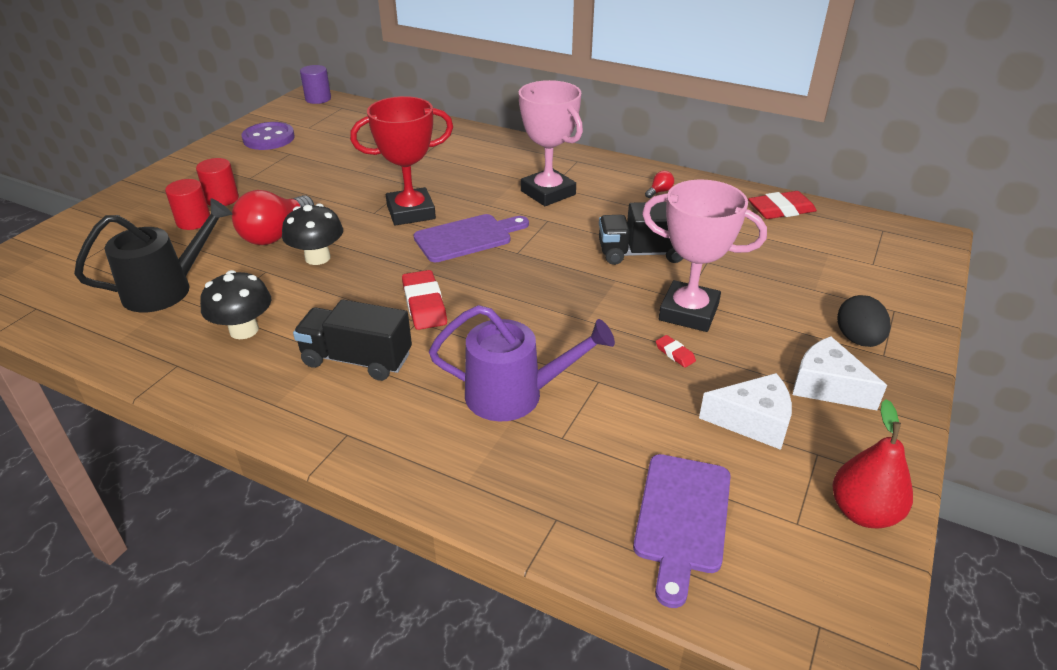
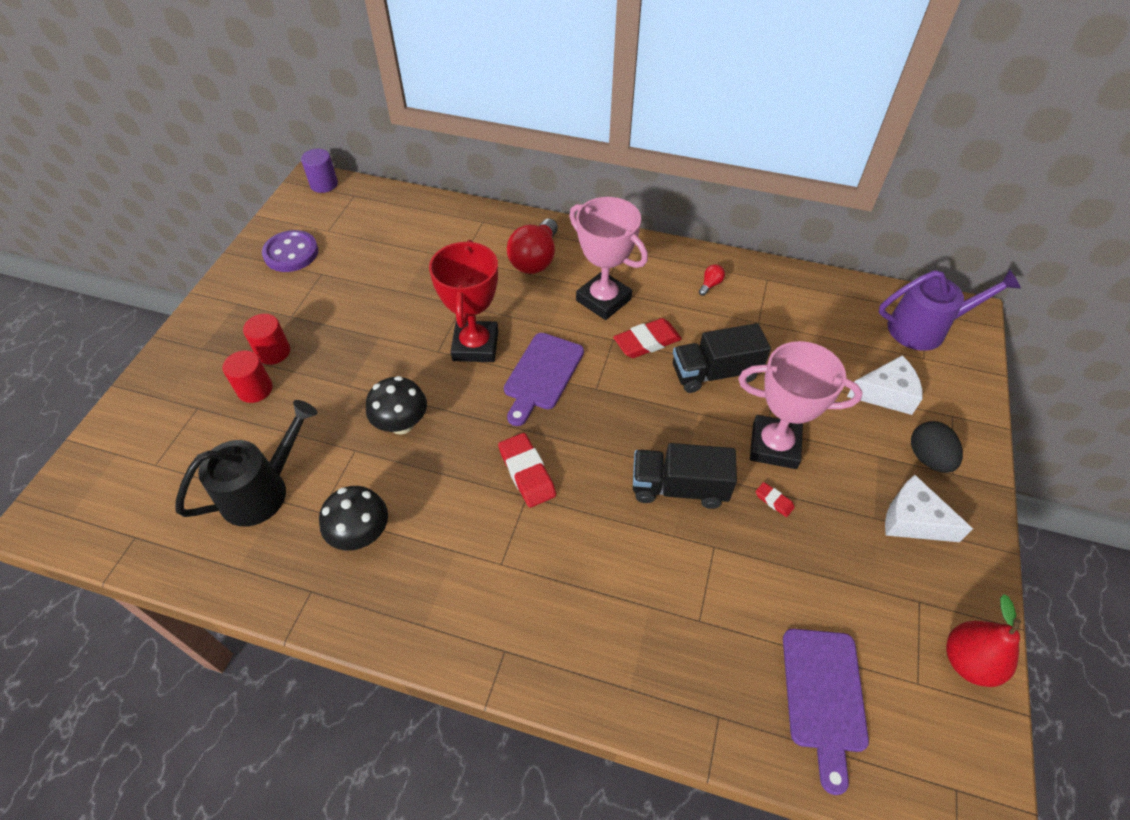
camera: 10 degrees left, 15 degrees up
(275, 234) = (347, 397): red light bulb -> red light bulb (535, 260)
(357, 359) = (484, 555): black truck -> black truck (679, 487)
(411, 212) = (475, 346): red trophy -> red trophy turned 60 degrees counterclockwise
(467, 238) = (542, 375): purple cutting board -> purple cutting board turned 150 degrees clockwise
(515, 395) = (644, 576): purple watering can -> purple watering can (925, 328)
(753, 421) = (859, 573): white cheese -> white cheese (886, 394)
(781, 210) = (829, 296): red eraser -> red eraser (647, 342)

